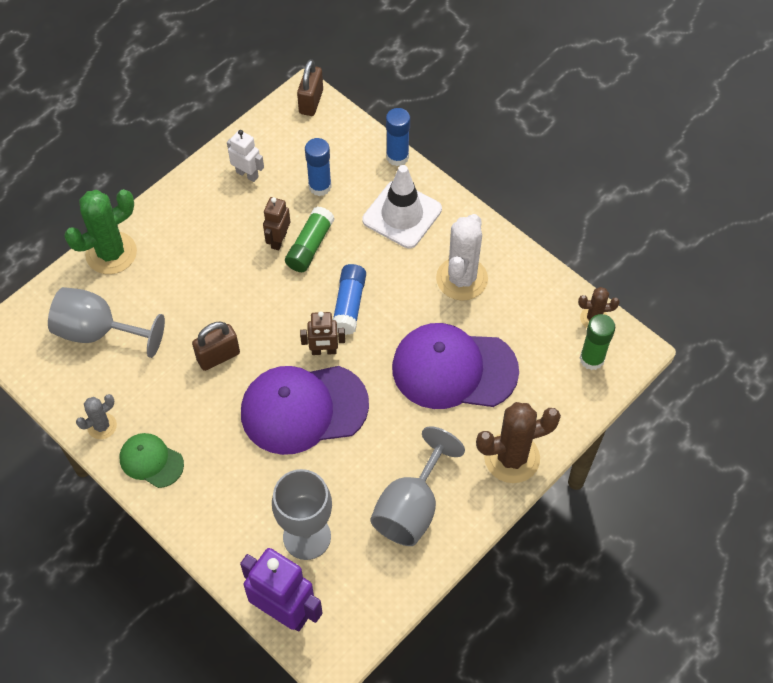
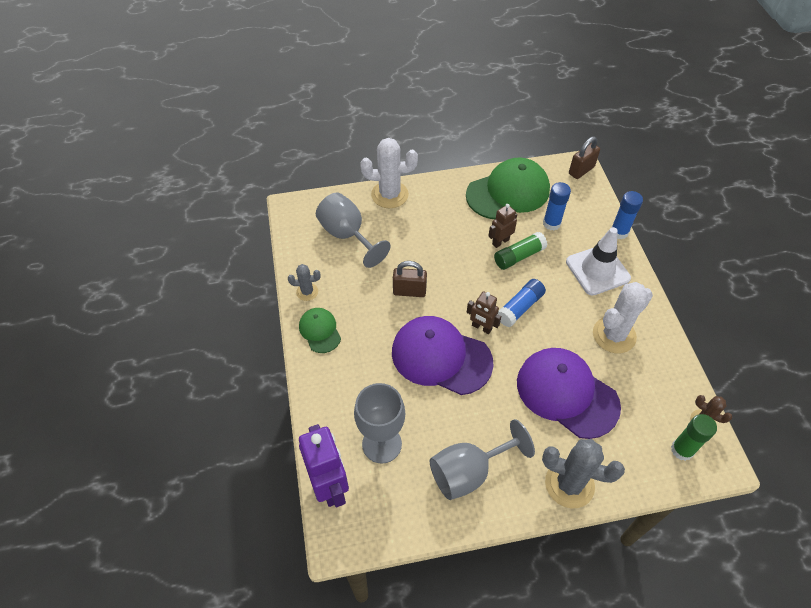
camera: 35 degrees right, 5 degrees down
(111, 253) = (389, 195): green cactus -> white cactus
(247, 174) = (508, 192): white robot -> green cap
(511, 458) = (569, 484): brown cactus -> grey cactus

